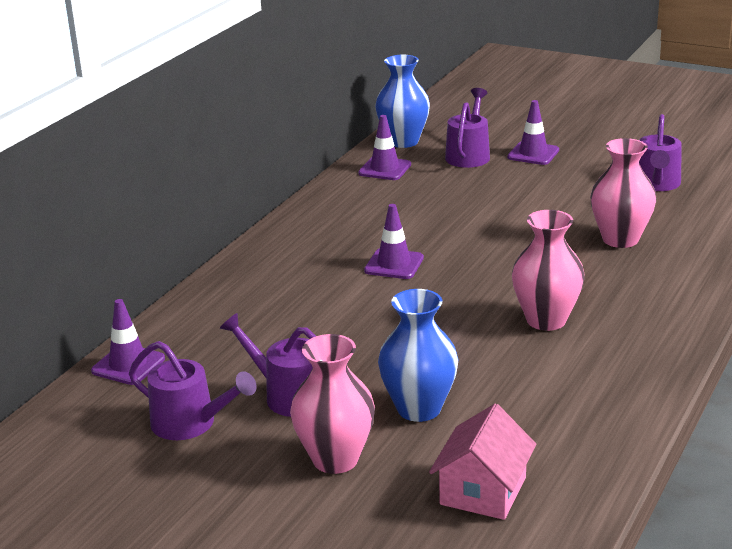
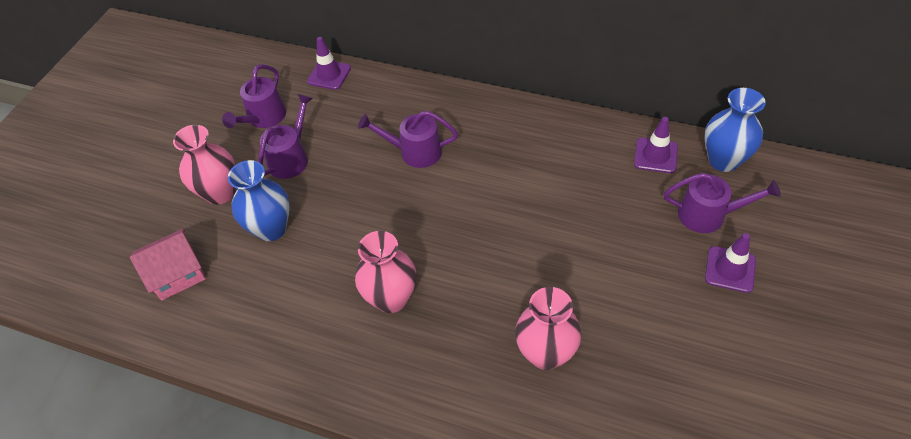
camera: 85 degrees right, 25 degrees up
(394, 264) = (474, 187): purple traffic cone -> none
(483, 491) = (177, 274): pink house -> pink house turned 45 degrees counterclockwise
(656, 184) = (684, 390): purple watering can -> purple watering can (414, 152)

